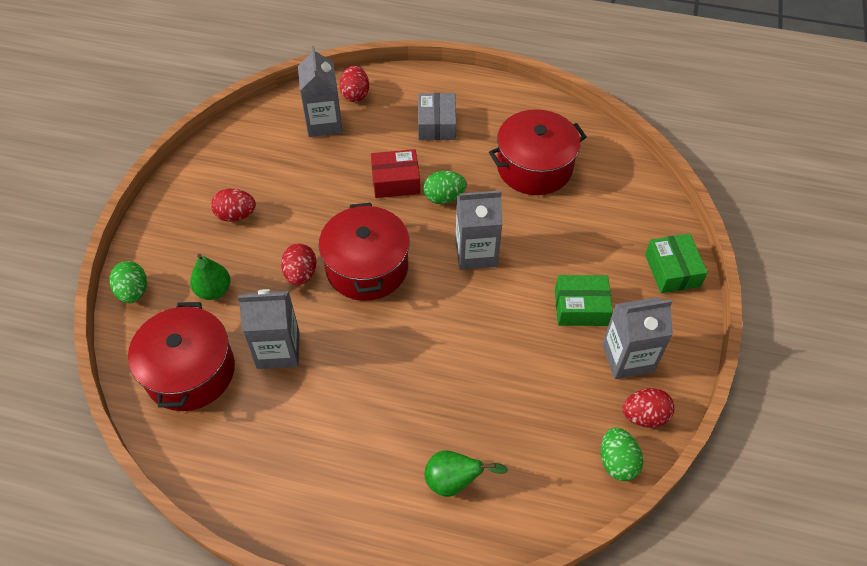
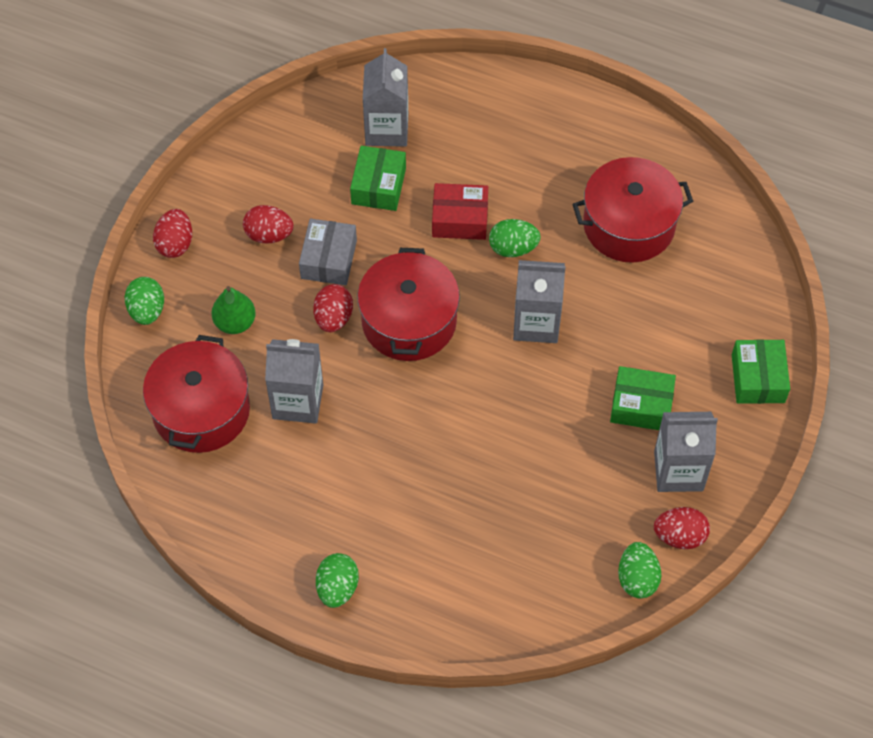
camera: 10 degrees right, 5 degrees up
(324, 165) = (378, 186): none -> green box
(339, 519) = (337, 588): none -> green egg
(355, 94) = (430, 95): red egg -> red egg (175, 244)
(436, 124) = (522, 151): grey box -> grey box (329, 259)
(454, 481) = (462, 570): green pear -> none

